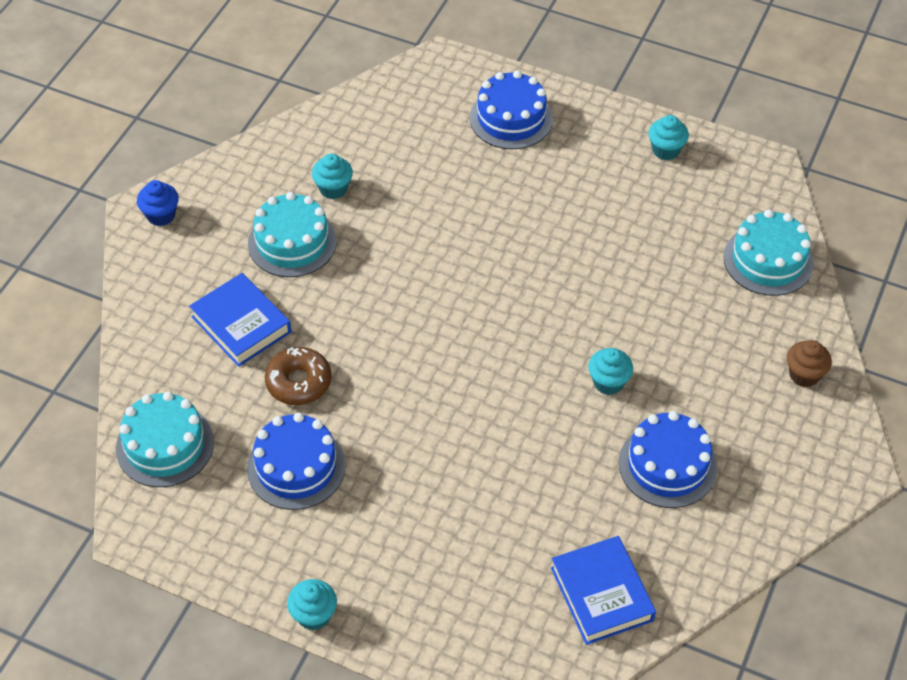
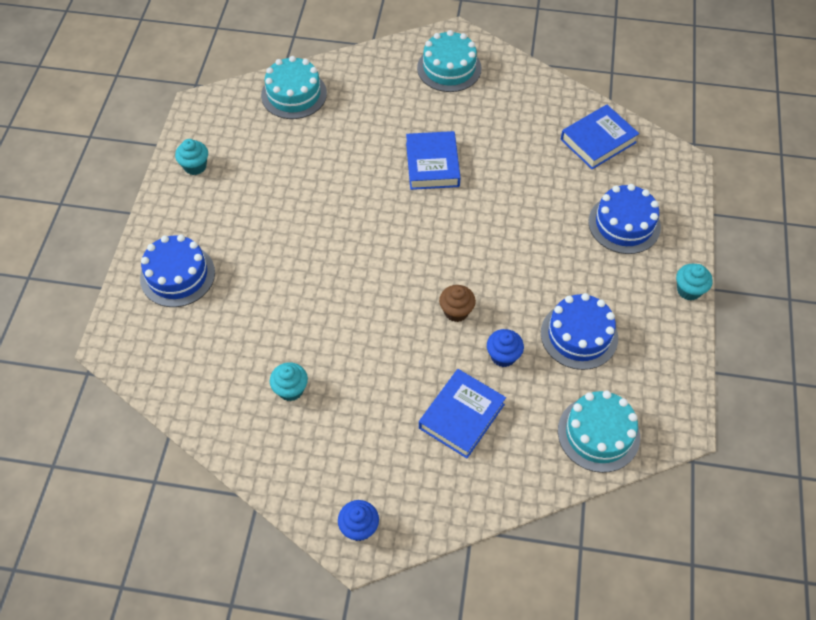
camera: 105 degrees left, 5 degrees up
(292, 242) = (361, 404): turquoise cake -> turquoise cake (449, 68)
(299, 382) = (503, 356): brown donut -> blue cupcake
(608, 382) = (432, 164): turquoise cupcake -> blue book
(667, 465) = (488, 123): blue cake -> blue cake (624, 224)
(804, 375) = (389, 66): brown cupcake -> brown cupcake (456, 311)

